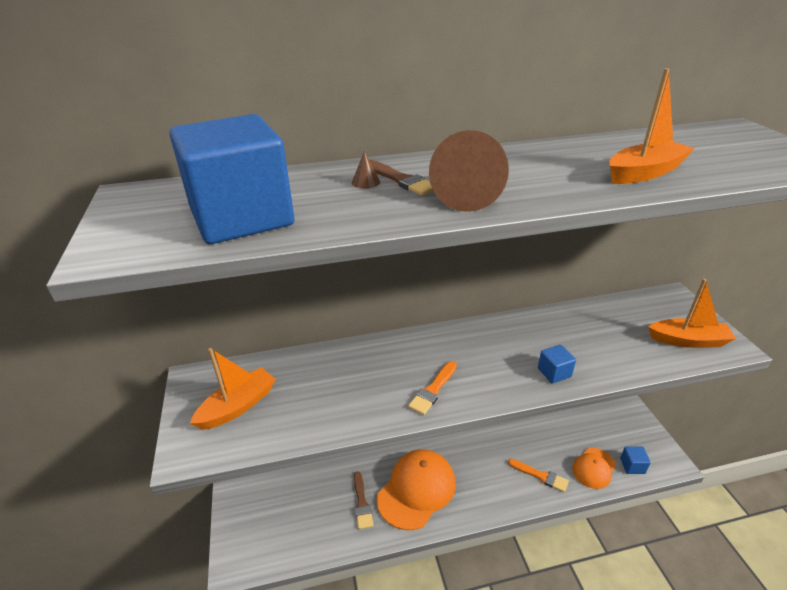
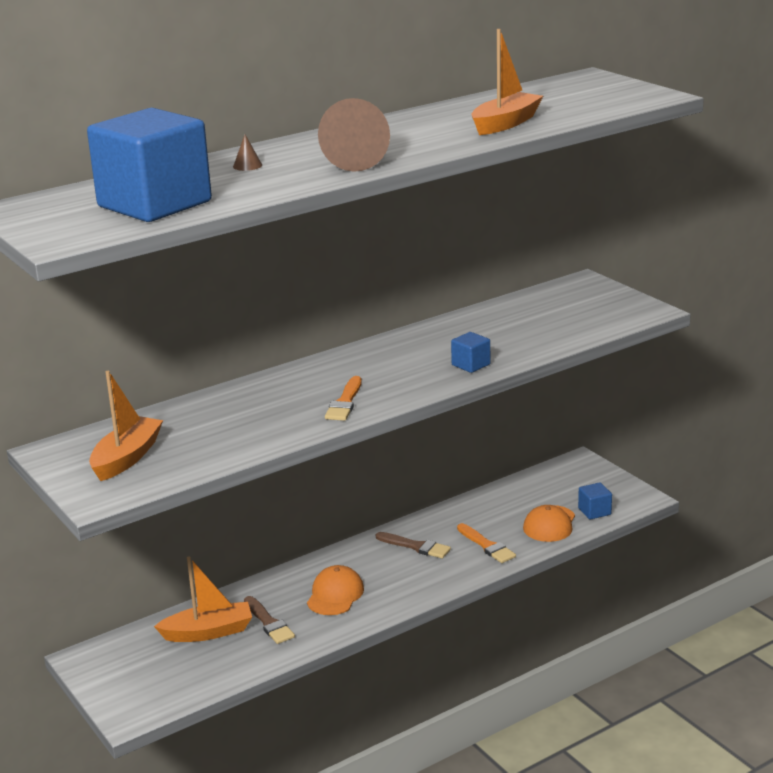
camera: 20 degrees left, 10 degrees down
(401, 180) = (281, 159): brown brush -> brown brush (416, 546)
(416, 490) = (335, 595): orange cap -> orange cap, size x0.57
(540, 476) = (487, 546): orange brush -> orange brush turned 45 degrees clockwise
(688, 340) = (604, 314): orange boat -> orange boat (208, 632)

